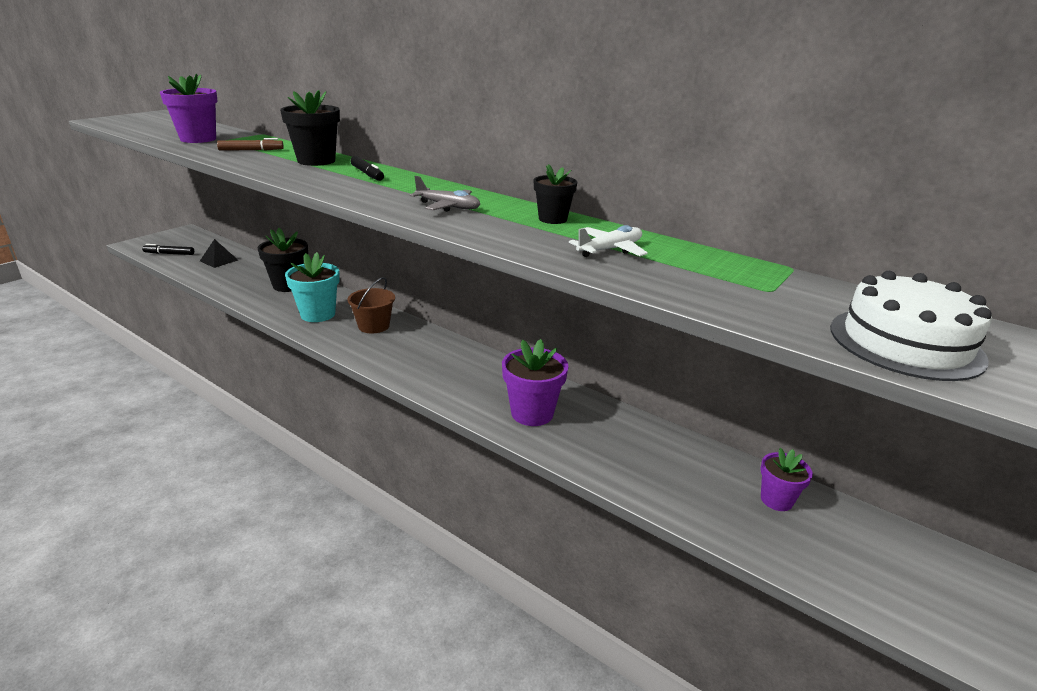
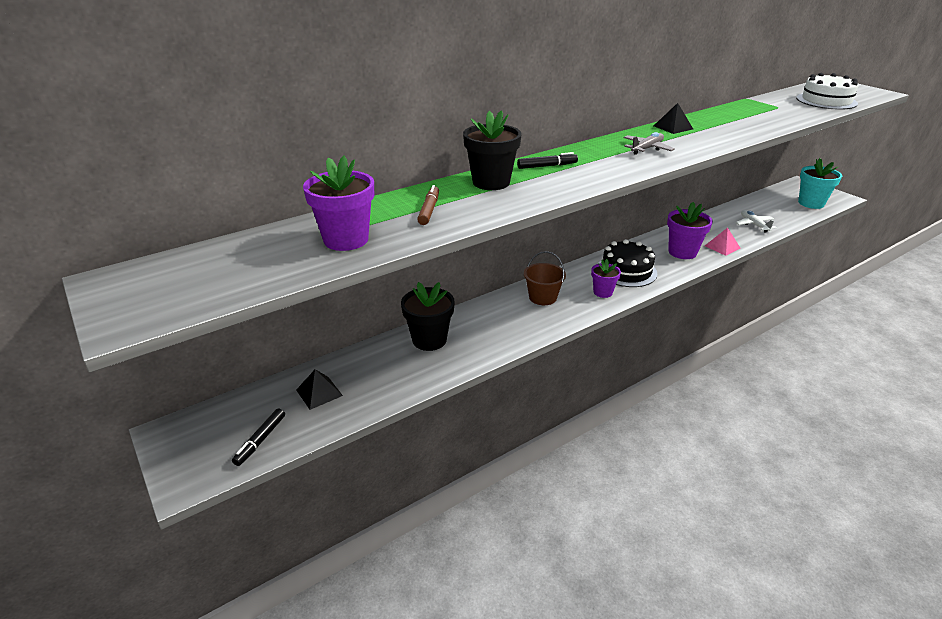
camera: 70 degrees left, 5 degrees up
(318, 314) = (509, 324): turquoise flower pot -> turquoise flower pot (811, 203)
(454, 371) = (626, 271): none -> black cake
(552, 219) = (673, 127): black flower pot -> black pyramid
(574, 451) = (722, 247): none -> pink pyramid
(610, 250) = (728, 123): white plane -> white plane (754, 225)
(776, 500) = (757, 208): purple flower pot -> purple flower pot (603, 292)

